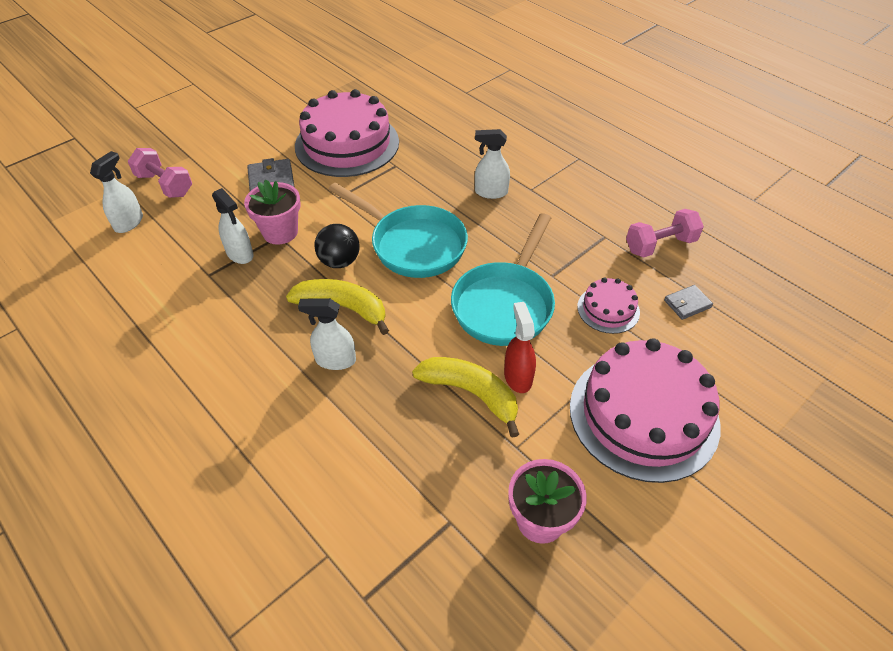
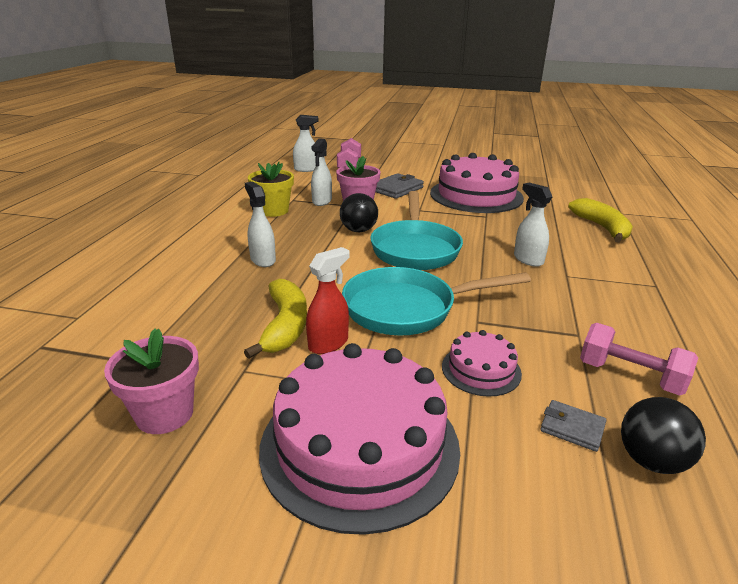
camera: 55 degrees right, 20 degrees down
(222, 303) = (273, 211): none -> yellow flower pot
(343, 307) = (316, 246): yellow banana -> yellow banana (602, 228)
(729, 290) = (651, 461): none -> black ball

